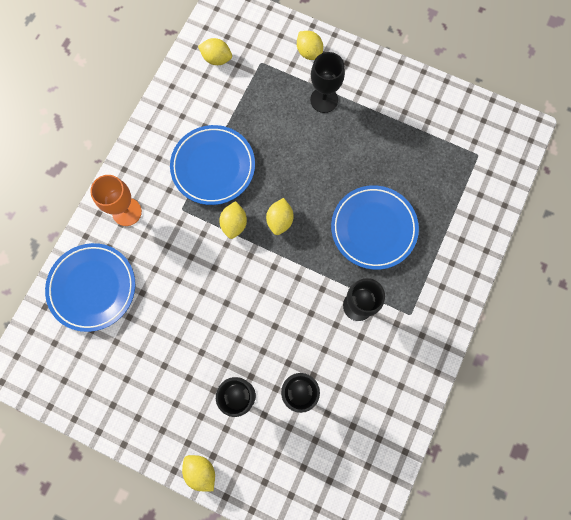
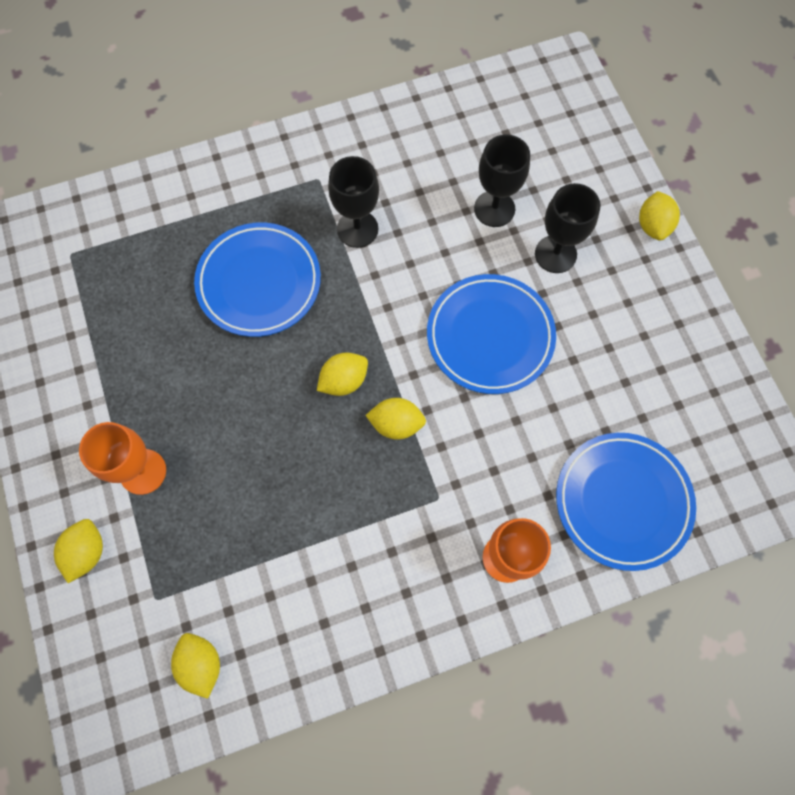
camera: 135 degrees left, 5 degrees down
(213, 167) = (353, 515): blue plate -> blue plate (490, 336)
(234, 224) = (396, 424): yellow lemon -> yellow lemon turned 45 degrees clockwise
(324, 100) = (143, 471): black goblet -> orange goblet

